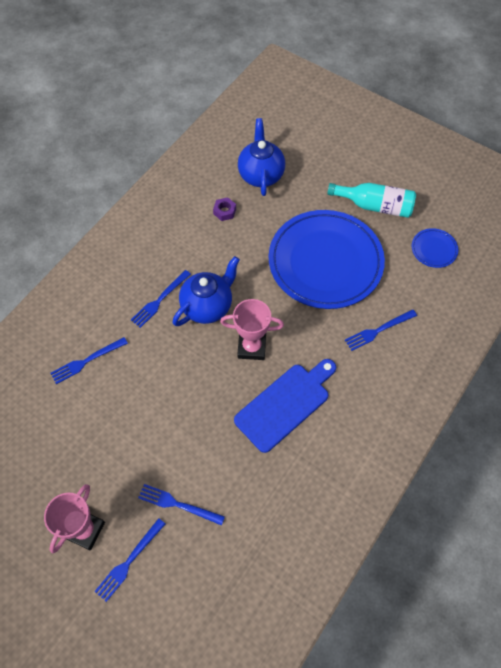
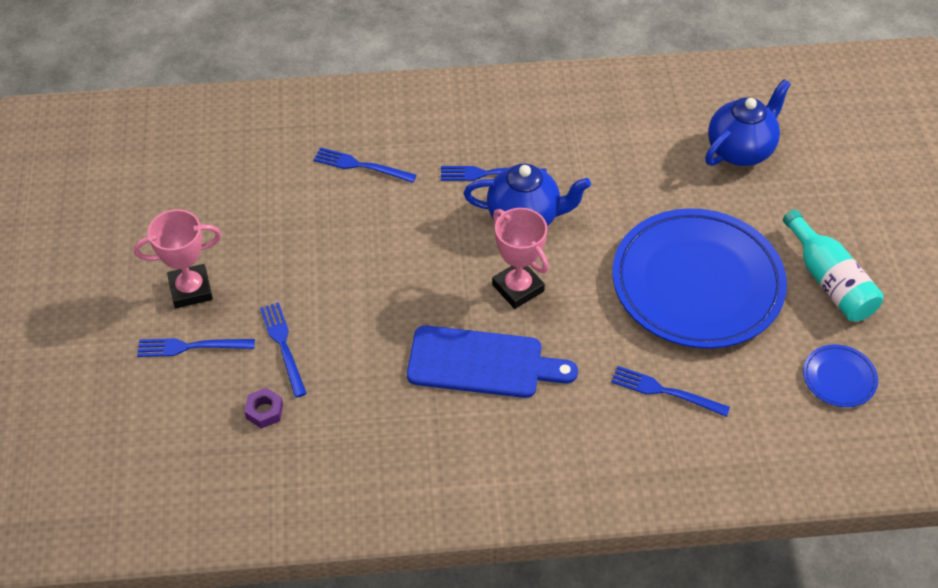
camera: 50 degrees right, 10 degrees down
(224, 211) = (655, 152): purple nut -> purple nut (264, 411)

